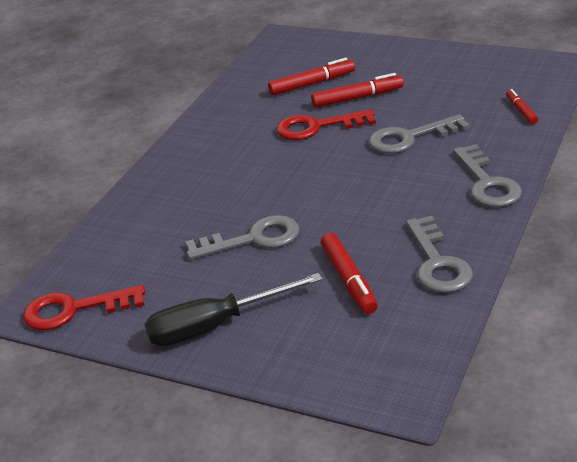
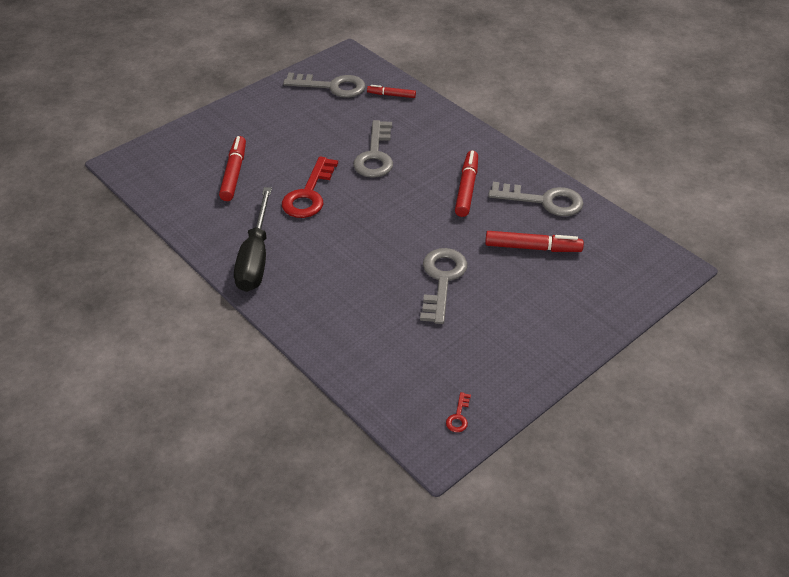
camera: 70 degrees left, 10 degrees up
(74, 310) = (458, 416): red key -> red key, size x0.42
(215, 325) = (539, 334): black screwdriver -> black screwdriver (255, 258)
(357, 98) = (286, 158): red marker -> red marker (466, 188)
(487, 183) = (468, 145): grey key -> grey key (331, 86)

